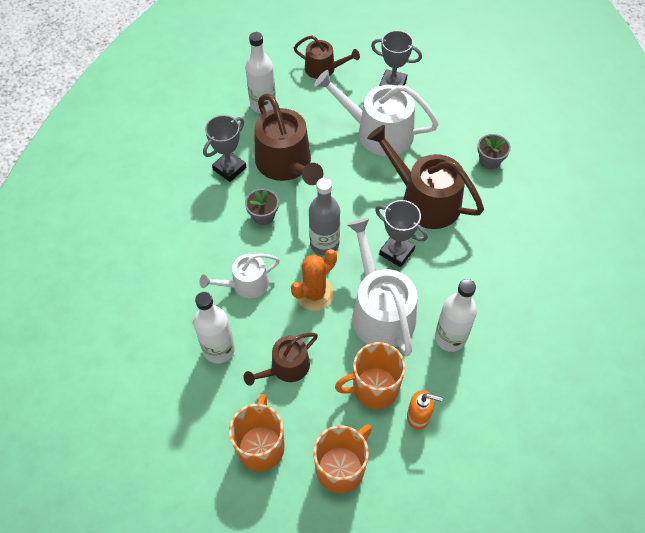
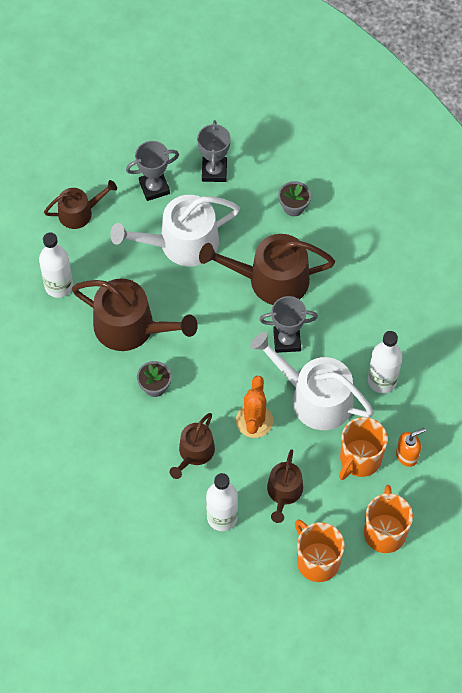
camera: 40 degrees left, 5 degrees up
(229, 168) = (87, 366): grey trophy -> grey trophy (214, 171)
(245, 284) = (194, 453): white watering can -> brown watering can
(324, 244) = (225, 374): grey bottle -> none

